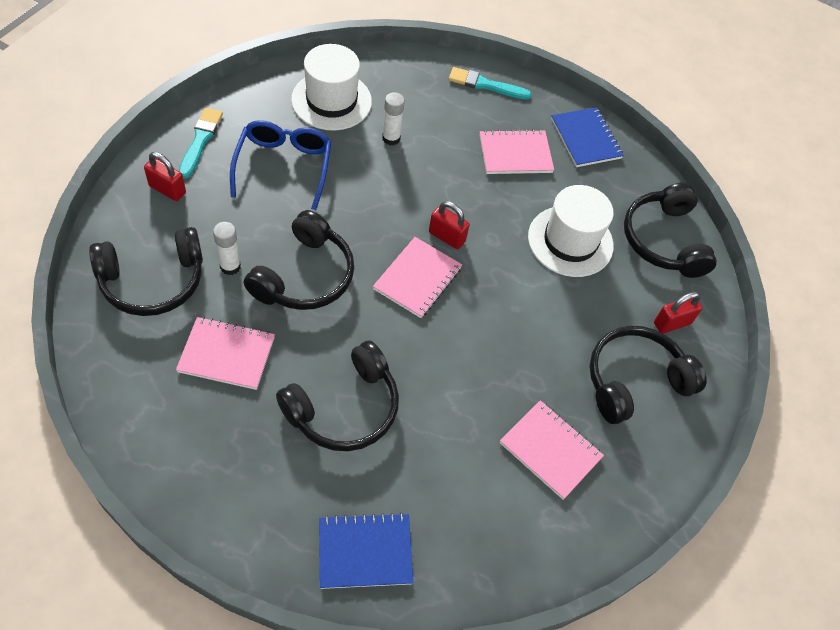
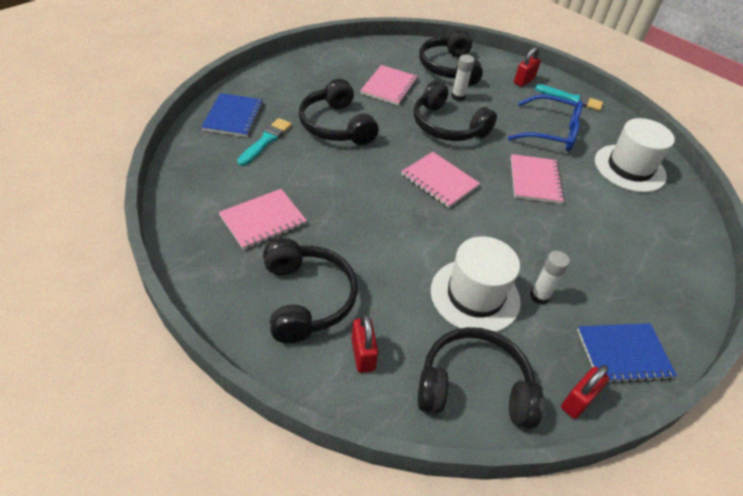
camera: 105 degrees right, 10 degrees down
(391, 138) = (592, 195): white glue stick -> white glue stick (539, 296)
(447, 237) = (481, 207): red padlock -> red padlock (578, 401)
(485, 85) = (684, 280): turquoise brush -> turquoise brush (266, 141)
(515, 154) = (588, 281): pink notebook -> pink notebook (535, 180)

